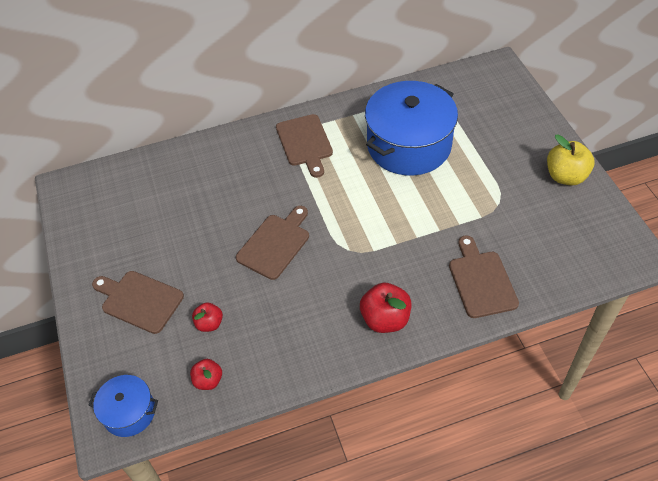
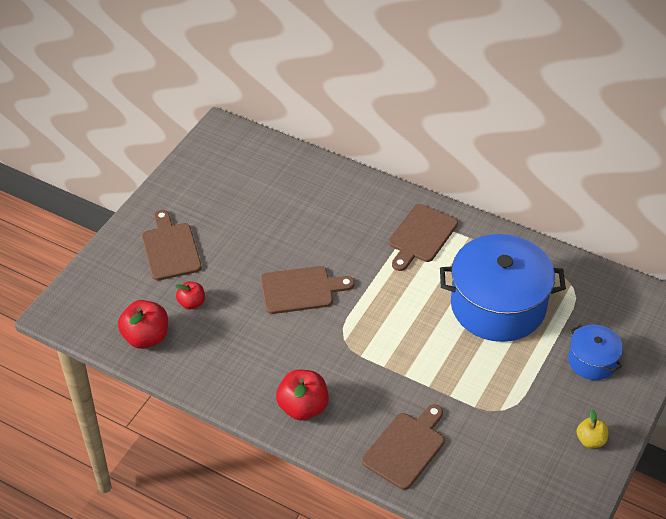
camera: 45 degrees right, 5 degrees down
(129, 412) = (81, 312): blue pot -> blue pot (592, 361)
(208, 380) = (146, 337): red apple -> red apple, size x1.69
(565, 176) = (590, 440): yellow apple -> yellow apple, size x0.59

